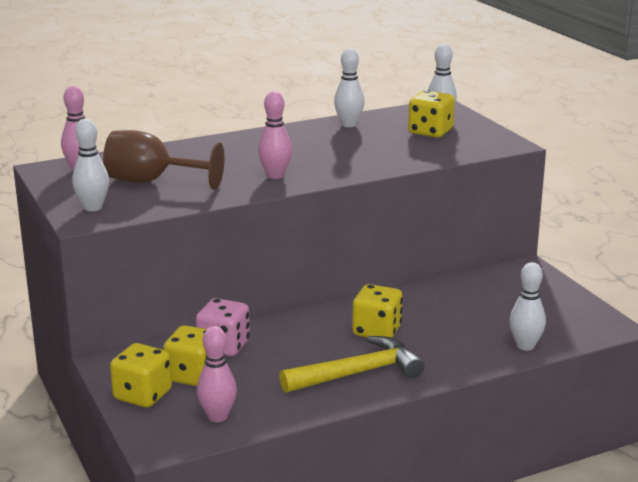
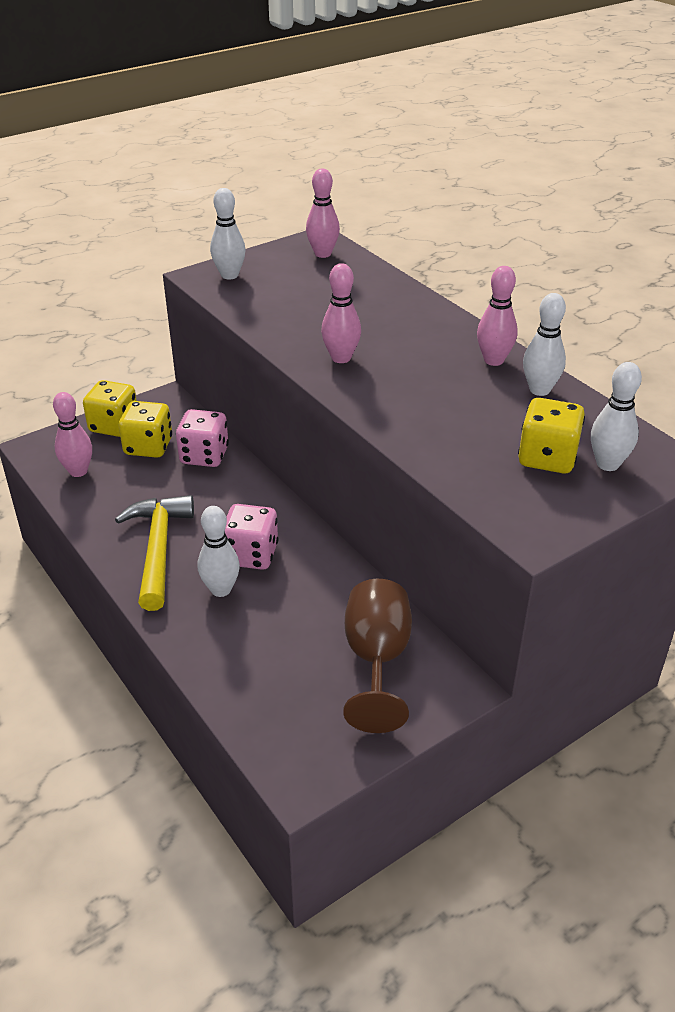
camera: 80 degrees right, 15 degrees up
(151, 182) = (301, 292): brown goblet -> brown goblet (376, 660)
(303, 132) = (493, 360): none -> pink bowling pin
(357, 373) = (158, 549): yellow hammer -> yellow hammer turned 150 degrees counterclockwise
(377, 331) = (251, 555): yellow dice -> pink dice
(525, 346) = (234, 685): white bowling pin -> white bowling pin (221, 589)

